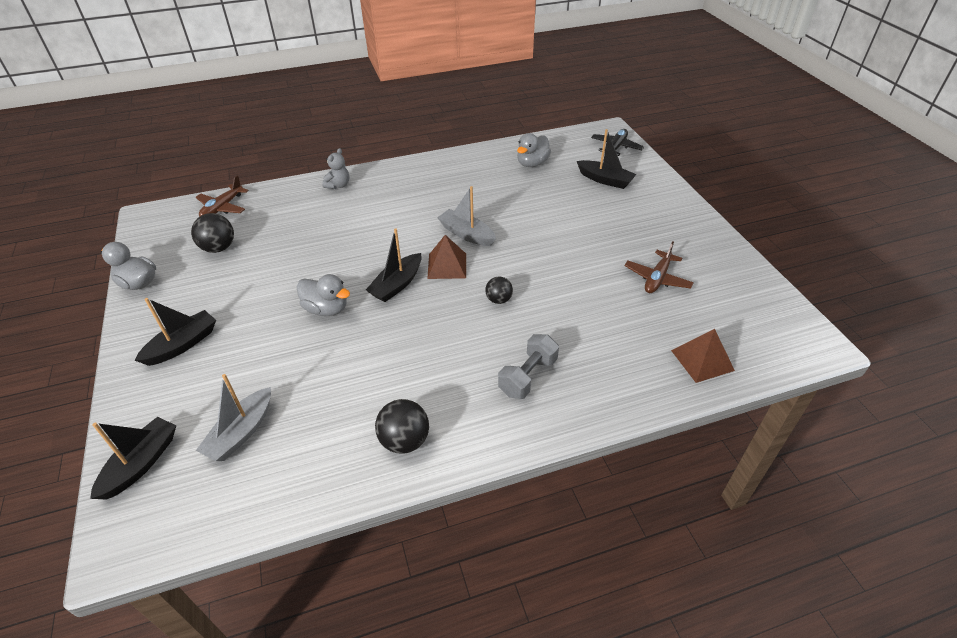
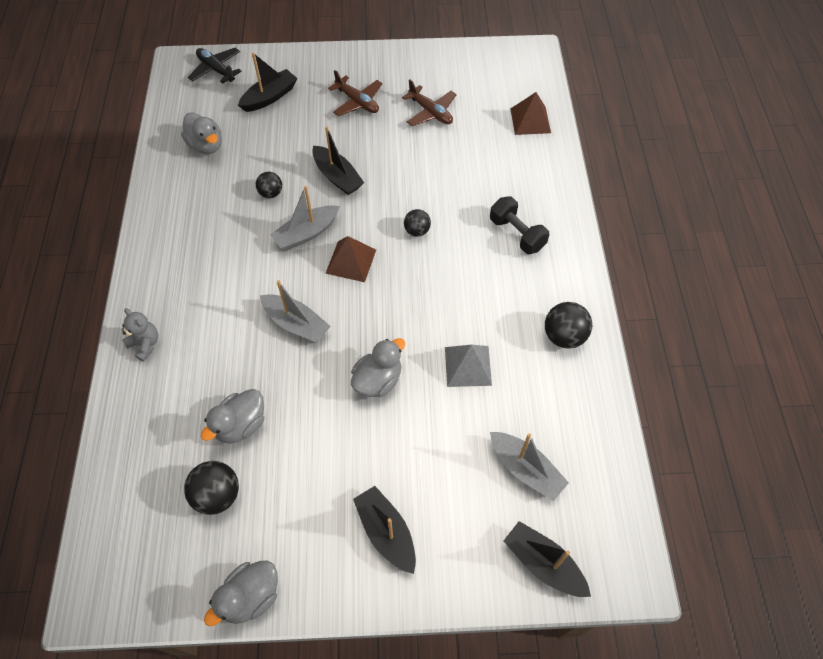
camera: 75 degrees left, 15 degrees up
(222, 207) = (124, 491): brown plane -> brown plane (357, 102)
(276, 244) = (241, 425): none -> grey duck
(352, 366) = (467, 366): none -> grey pyramid
(373, 250) = (296, 324): none -> grey boat
(397, 284) = (363, 310): black boat -> black boat (337, 177)
(500, 206) = (271, 193): none -> black ball
(528, 376) = (517, 234): grey dumbbell -> black dumbbell

